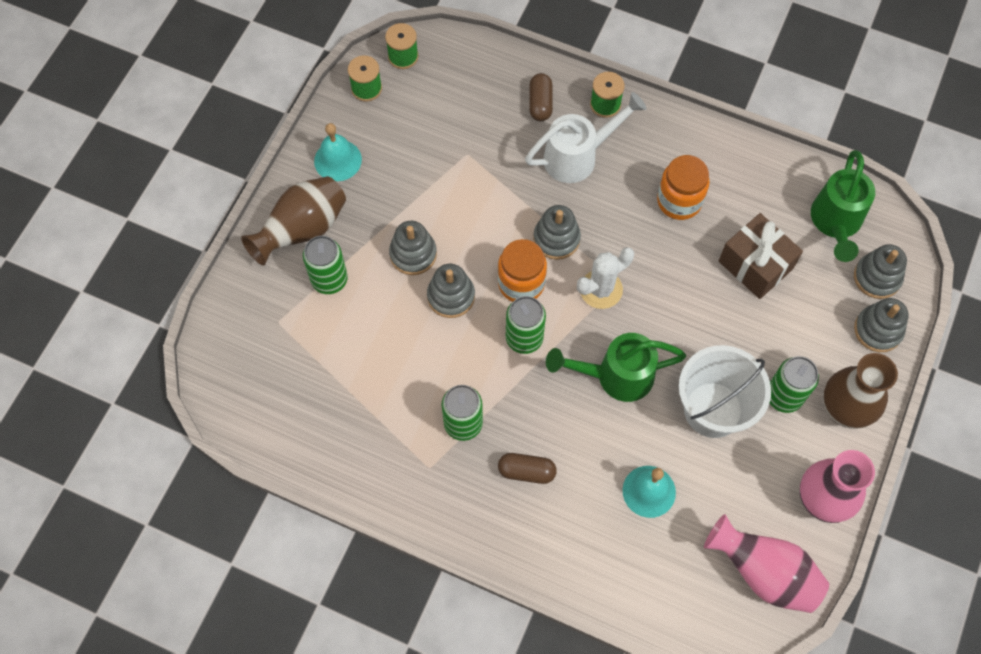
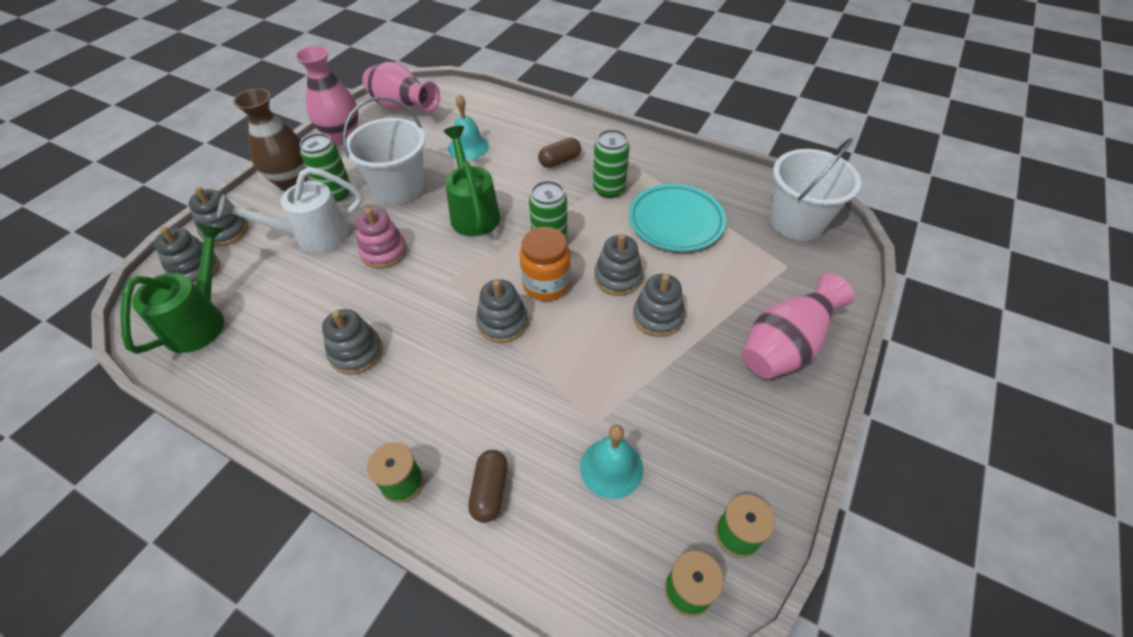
camera: 175 degrees left, 15 degrees down
(253, 385) = (796, 222): none -> white bucket
(302, 230) = (784, 348): brown vase -> pink vase
(329, 280) = (743, 298): green can -> none
(337, 160) = (759, 427): turquoise bell -> turquoise bell (611, 467)
(387, 376) = (675, 221): none -> turquoise plate
(526, 471) = (559, 161): brown capsule -> brown capsule turned 45 degrees counterclockwise
(578, 156) = (456, 412): white watering can -> white watering can (312, 236)
(601, 289) = (468, 275): white cactus -> none
(615, 376) = (473, 212): green watering can -> green watering can turned 105 degrees counterclockwise
(679, 201) = (356, 352): orange jar -> grey stacking toy
(695, 313) = (384, 252): none -> pink stacking toy
(755, 265) = (306, 287): brown gift -> none

